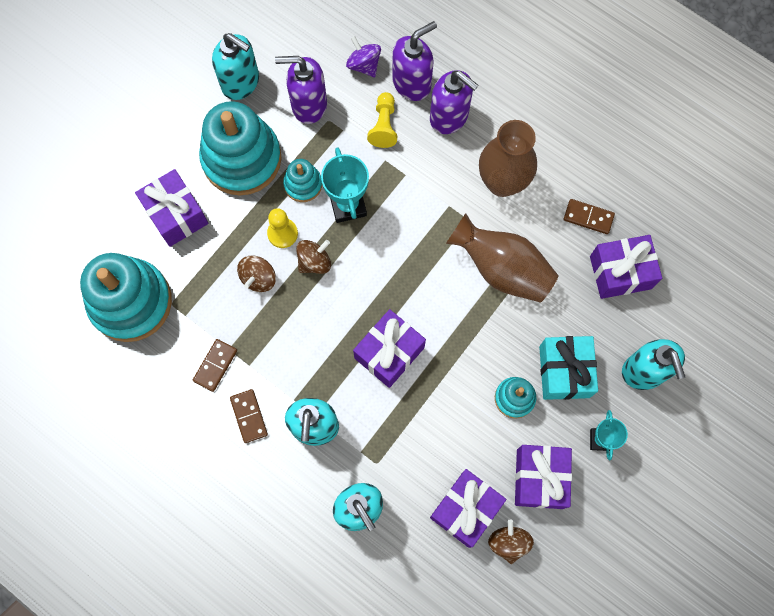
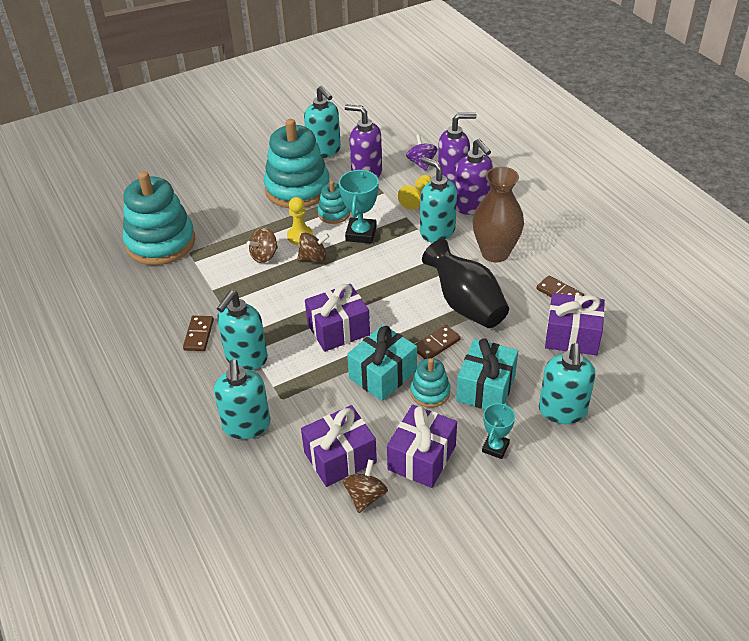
camera: 25 degrees right, 30 degrees down
(176, 214) = (229, 205): purple gift -> none
(215, 365) = (195, 296): brown domino -> brown domino (436, 344)
(428, 172) = (437, 231): none -> turquoise soap dispenser
(460, 394) = (383, 374): none -> turquoise gift
(502, 269) = (466, 305): brown vase -> black vase

